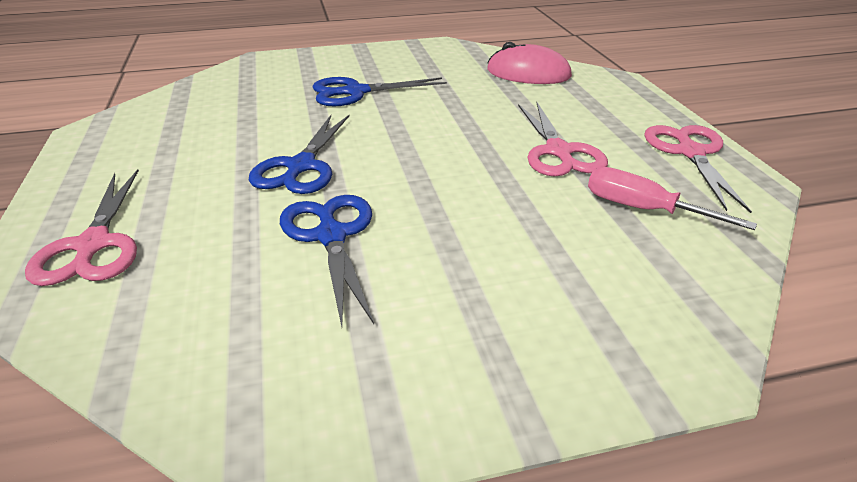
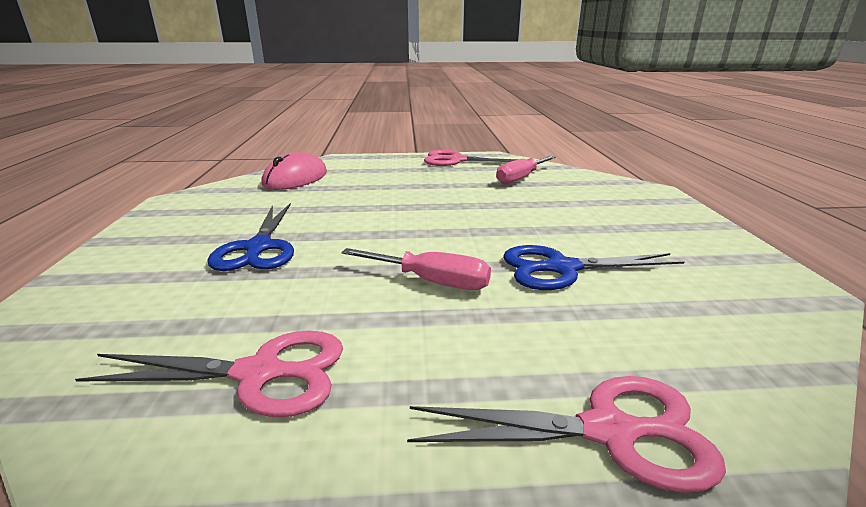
camera: 80 degrees left, 10 degrees down
(301, 166) = (431, 281): blue scissors -> pink screwdriver
(558, 152) = (442, 186): pink scissors -> pink scissors (260, 374)

